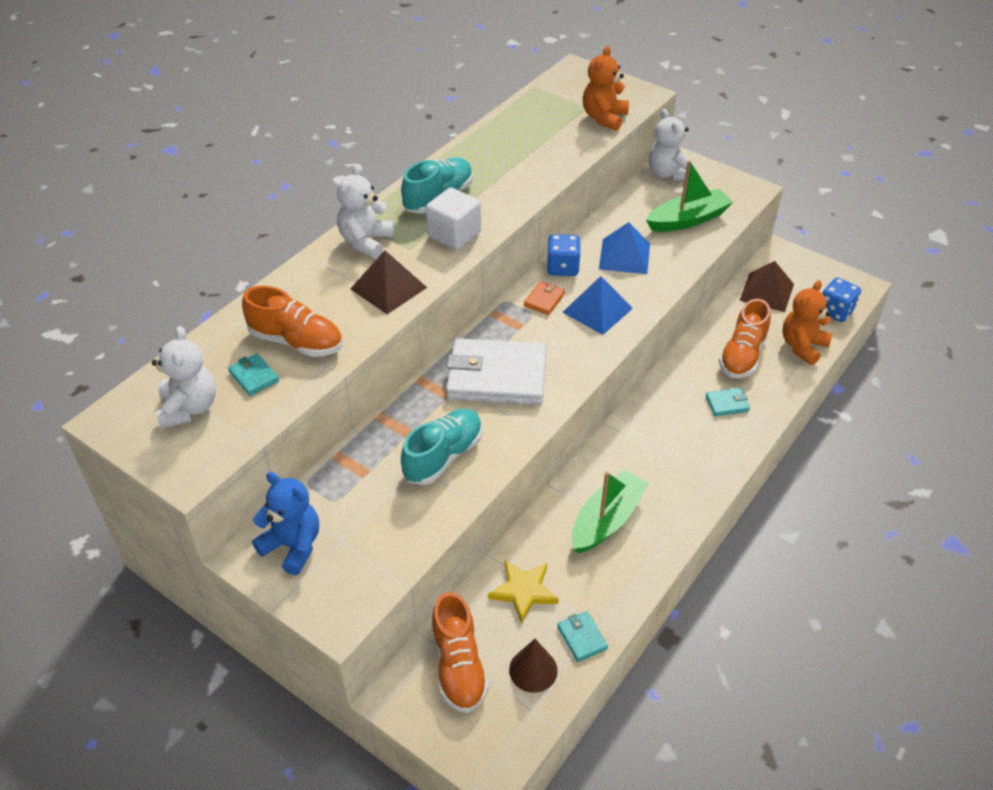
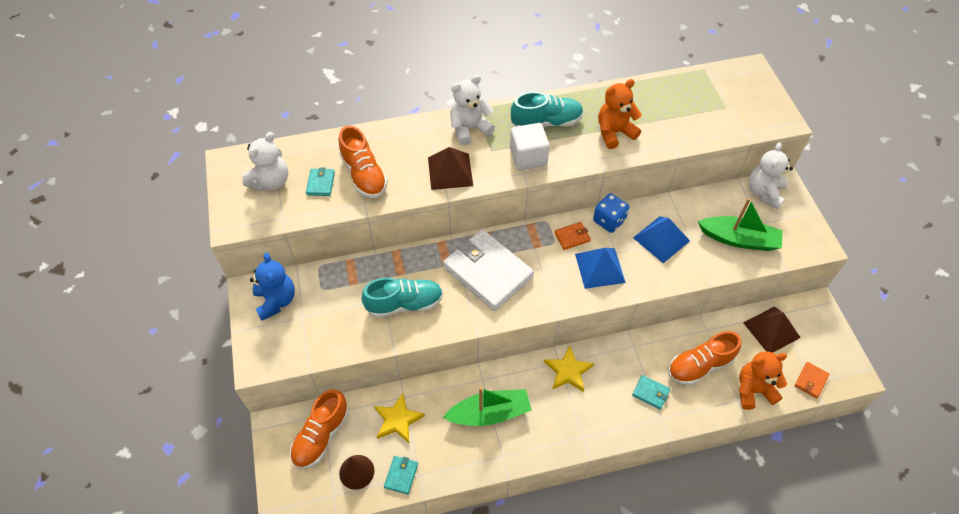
camera: 40 degrees right, 10 degrees up
(604, 118) = (728, 124): orange teddy bear -> orange teddy bear (614, 132)
(639, 434) = (568, 371): none -> yellow star
(835, 311) = (811, 381): blue dice -> orange wallet

